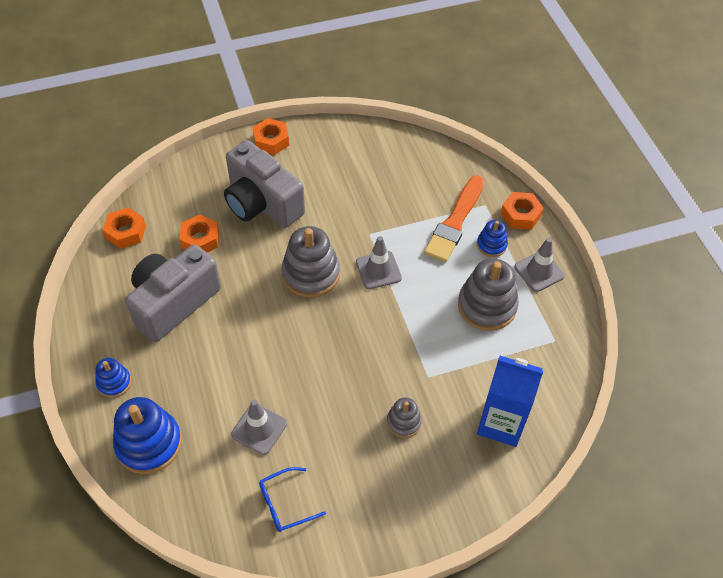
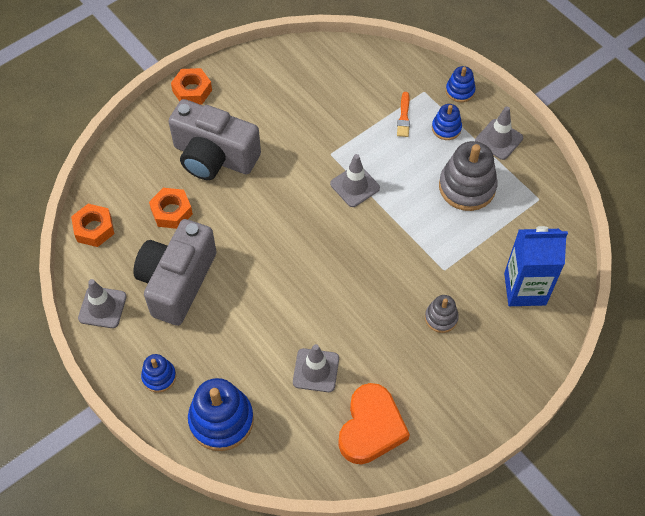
camera: 20 degrees left, 5 degrees up
(97, 303) = (102, 307): none -> grey traffic cone
(285, 504) = (371, 428): blue glasses -> orange heart
(311, 274) = (294, 210): grey stacking toy -> none
(455, 222) = (404, 117): orange brush -> orange brush, size x0.48
(520, 215) = (460, 91): orange nut -> blue stacking toy

